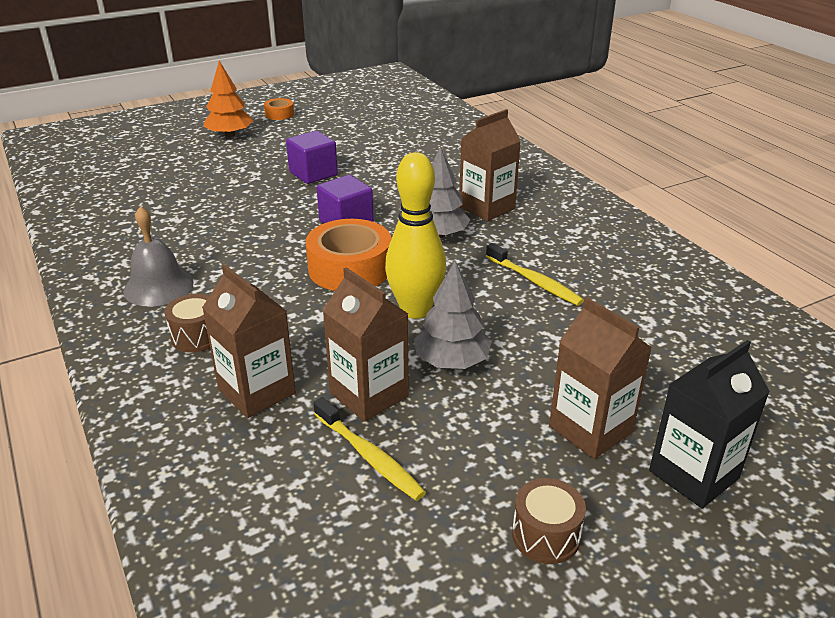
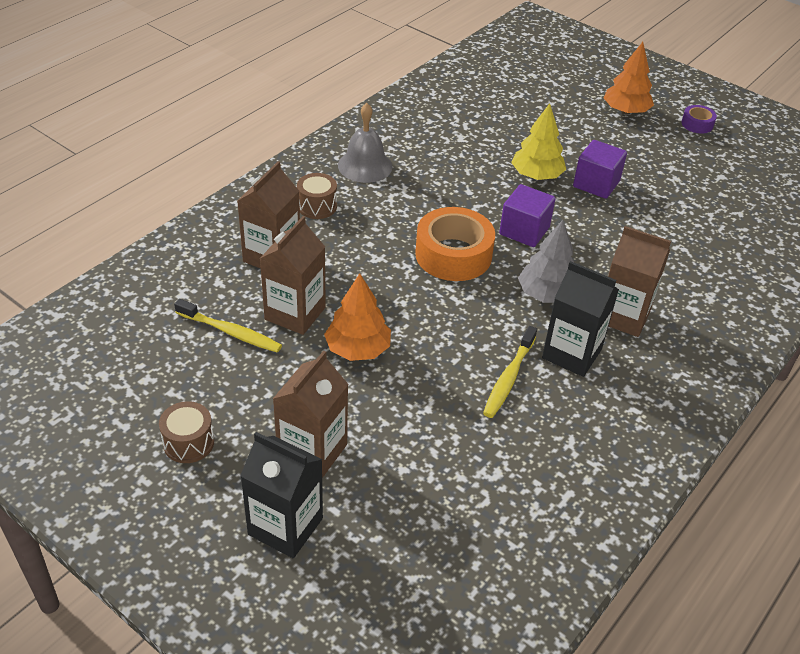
camera: 65 degrees right, 10 degrees up
(275, 196) = (536, 175): none -> yellow tree
(279, 114) = (697, 124): orange tape -> purple tape
(369, 456) = (230, 332): yellow toothbrush -> yellow toothbrush turned 90 degrees counterclockwise
(415, 310) = (416, 310): yellow bowling pin -> none
(451, 361) = (358, 349): grey tree -> orange tree
(519, 243) = (572, 353): none -> black carton

